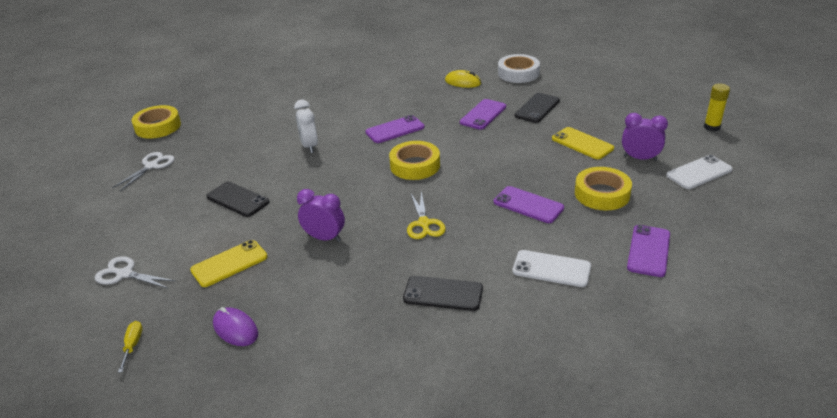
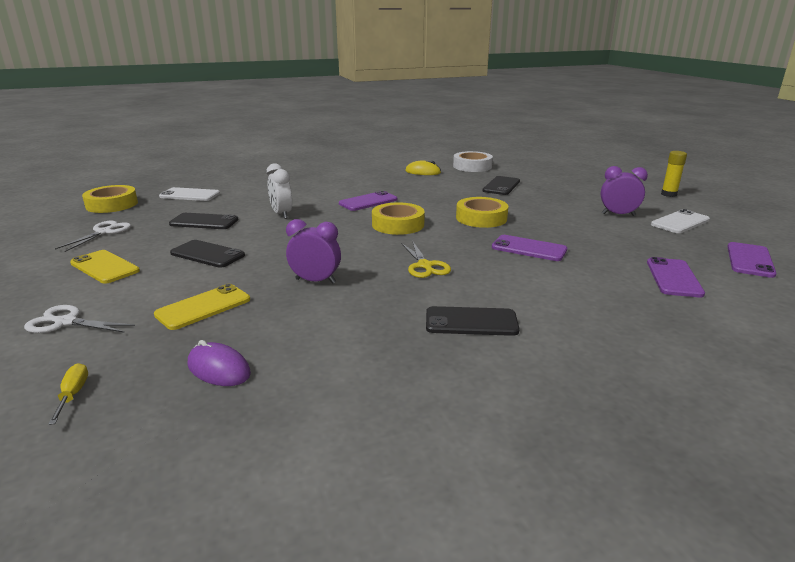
camera: 10 degrees left, 10 degrees down
(238, 155) = (204, 222): none -> black phone
(483, 114) = (452, 191): purple phone -> purple phone (750, 260)
(551, 269) = (581, 296): white phone -> white phone (190, 195)
(582, 143) = (557, 206): yellow phone -> yellow phone (104, 267)
(602, 194) = (598, 239): yellow tape -> yellow tape (481, 218)

